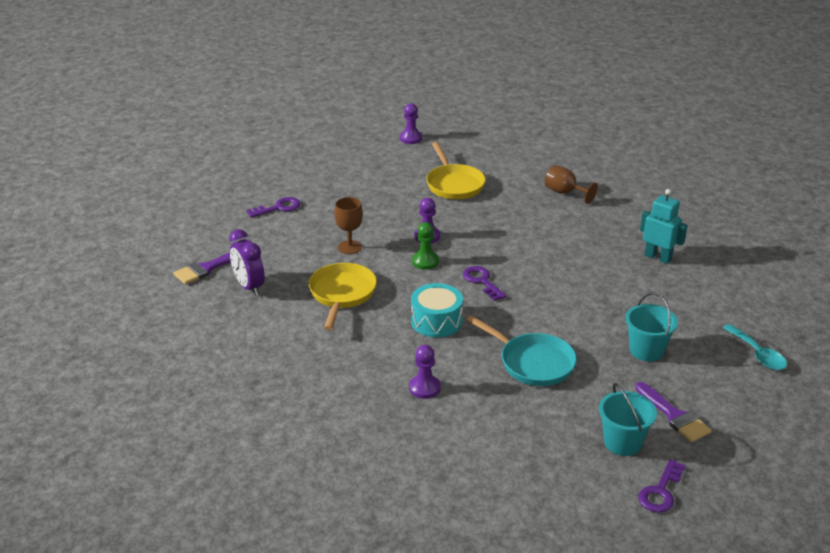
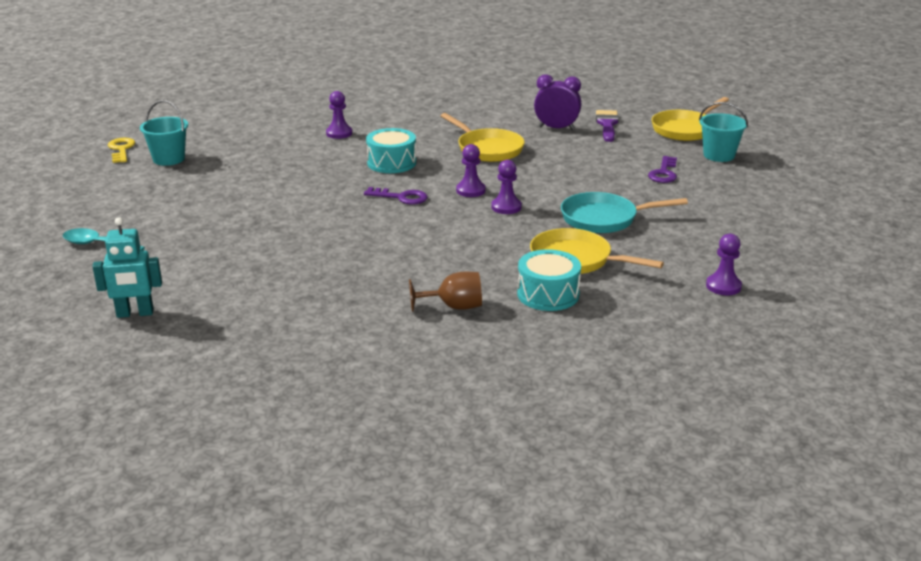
camera: 135 degrees right, 5 degrees down
(172, 232) = (685, 129): none -> yellow pan
(349, 247) = (547, 174): brown goblet -> none
(425, 261) = (470, 190): green pawn -> purple pawn
(504, 175) = (548, 294): none -> turquoise drum
(533, 363) = (284, 170): turquoise pan -> turquoise pan (604, 219)
(646, 350) = (201, 209): turquoise bucket -> turquoise bucket (719, 155)
(658, 257) = (267, 284): turquoise robot -> turquoise robot (135, 313)
(660, 491) = (121, 149): purple key -> yellow key
(674, 416) = (142, 183): purple brush -> none

